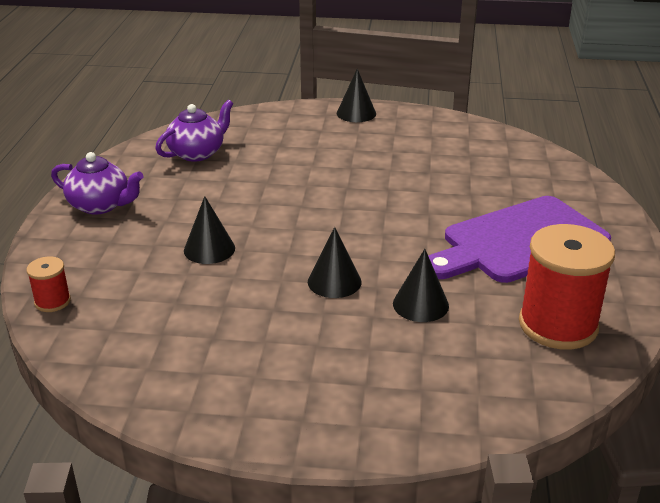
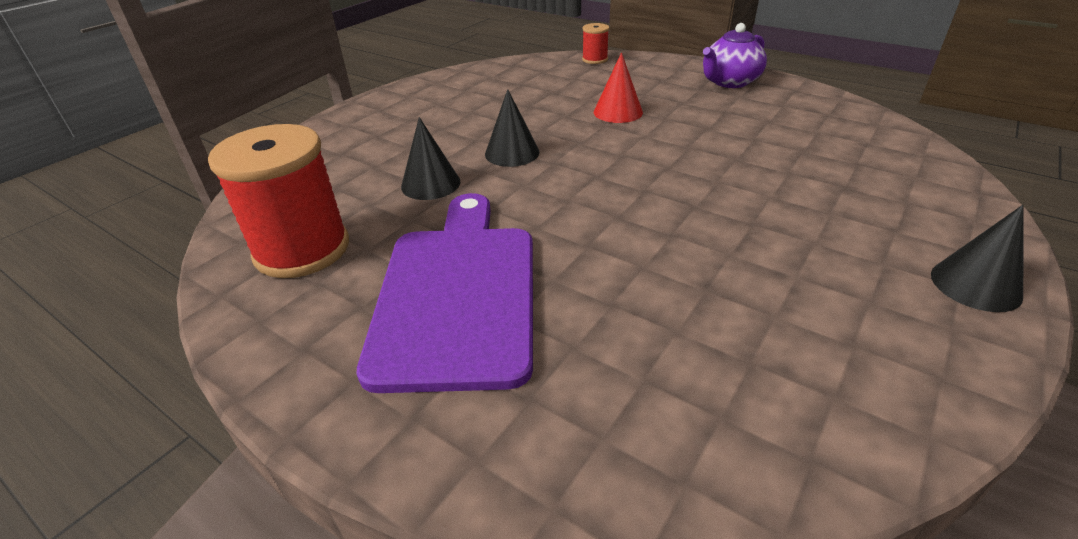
camera: 120 degrees right, 5 degrees up
(197, 153) = (833, 134): purple teapot -> none
(209, 249) = (618, 112): black cone -> red cone

